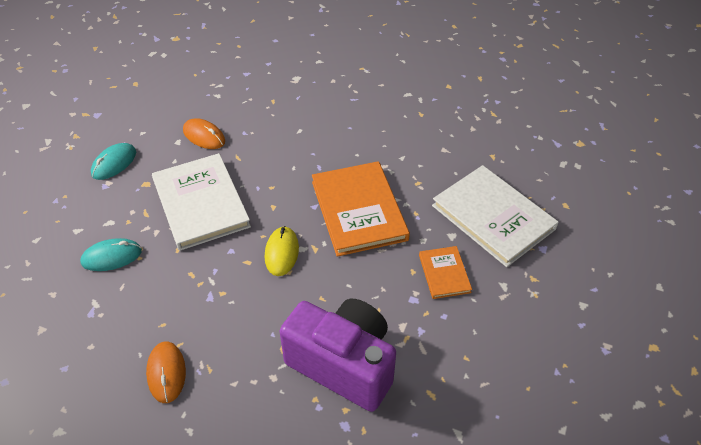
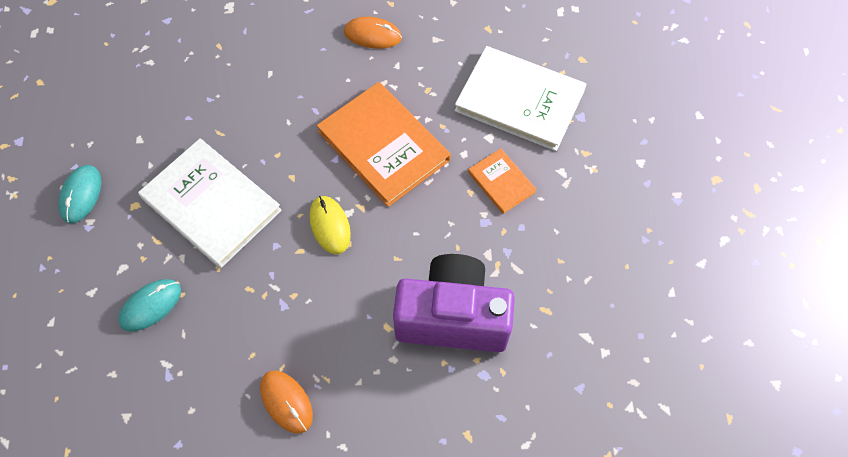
camera: 25 degrees left, 15 degrees up
(204, 136) = (165, 121): orange mouse -> orange mouse (372, 35)

